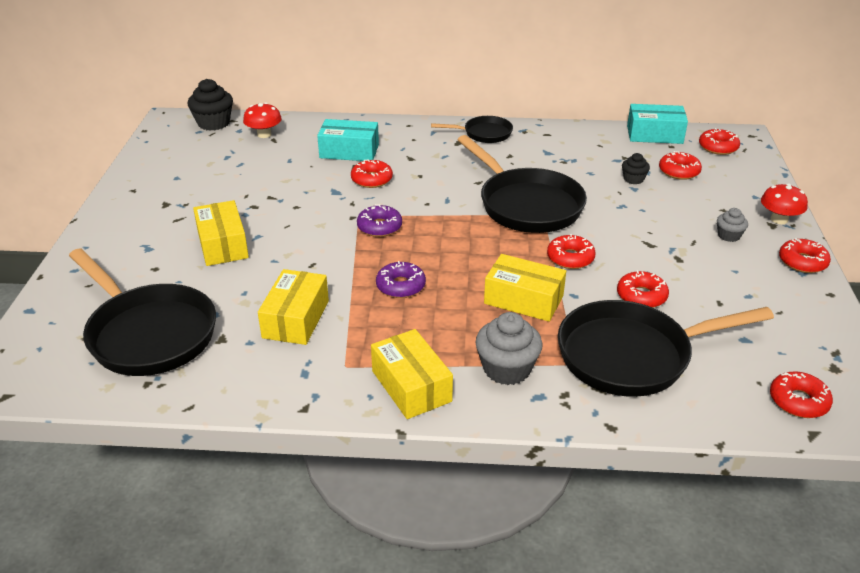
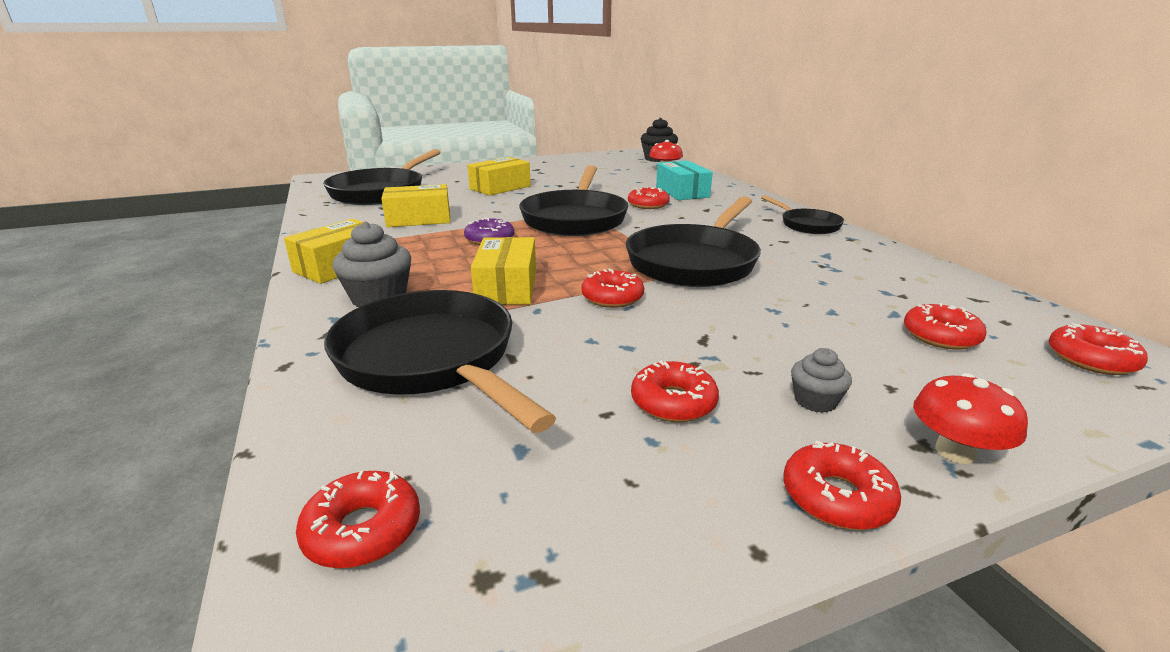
camera: 65 degrees right, 10 degrees down
(379, 227) = (575, 219): purple donut -> black pan
(633, 179) = (855, 308): black cupcake -> none
(641, 296) = (569, 350): red donut -> red donut (673, 402)
(654, 134) = (1012, 306): turquoise box -> none

